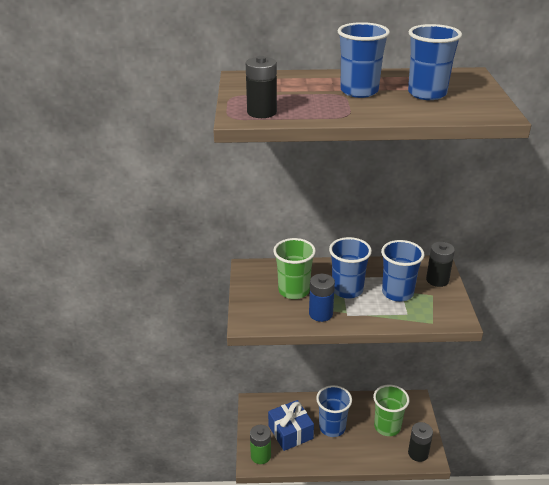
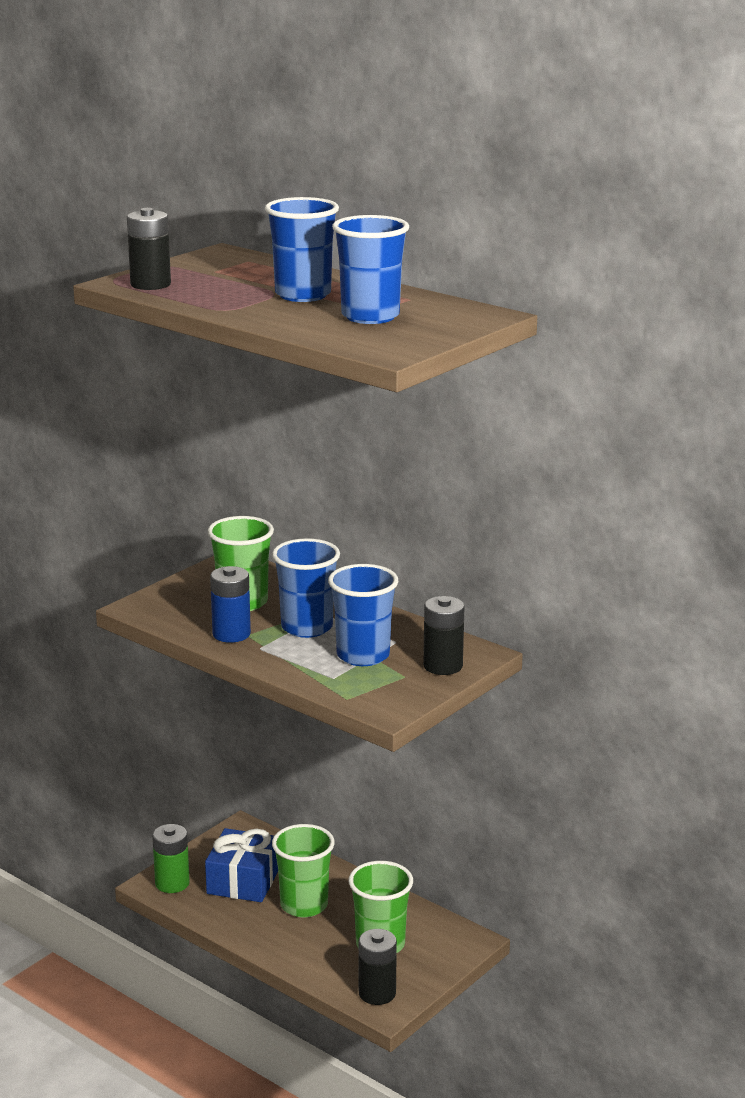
camera: 40 degrees right, 10 degrees down
(332, 427) = (304, 905): blue cup -> green cup

